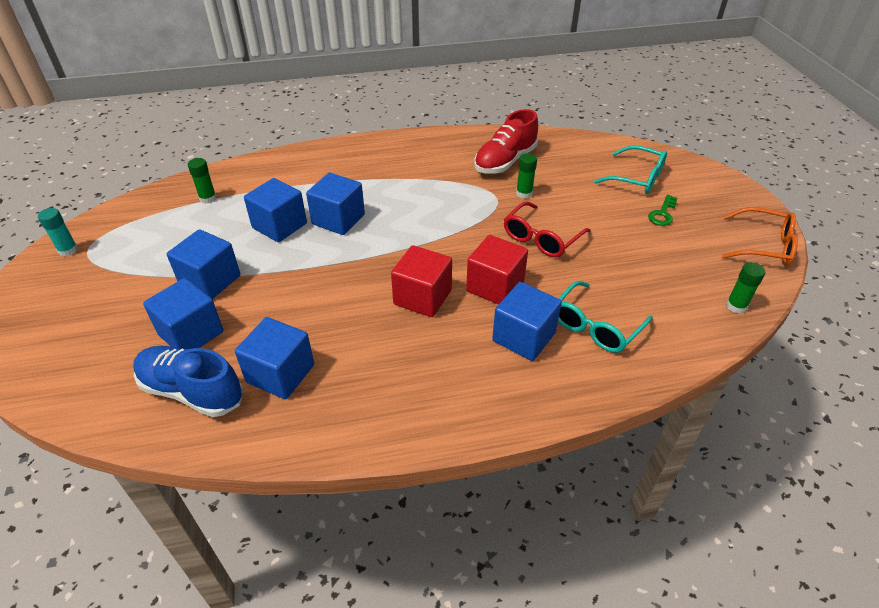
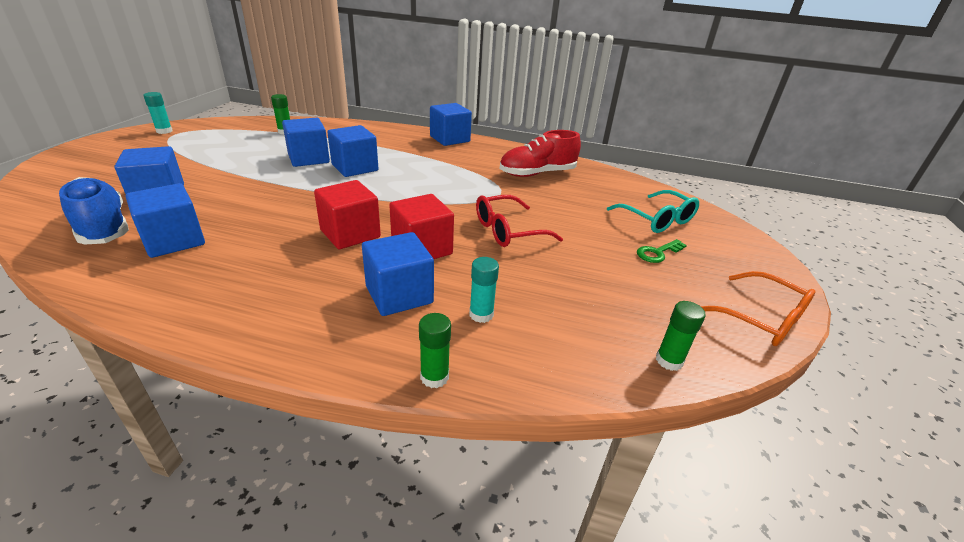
camera: 25 degrees right, 10 degrees down
(210, 280) = (217, 172): blue cube -> blue cube (449, 139)
(524, 193) = (529, 197): green glue stick -> green glue stick (434, 377)
(595, 326) = (481, 314): turquoise glasses -> turquoise glue stick

